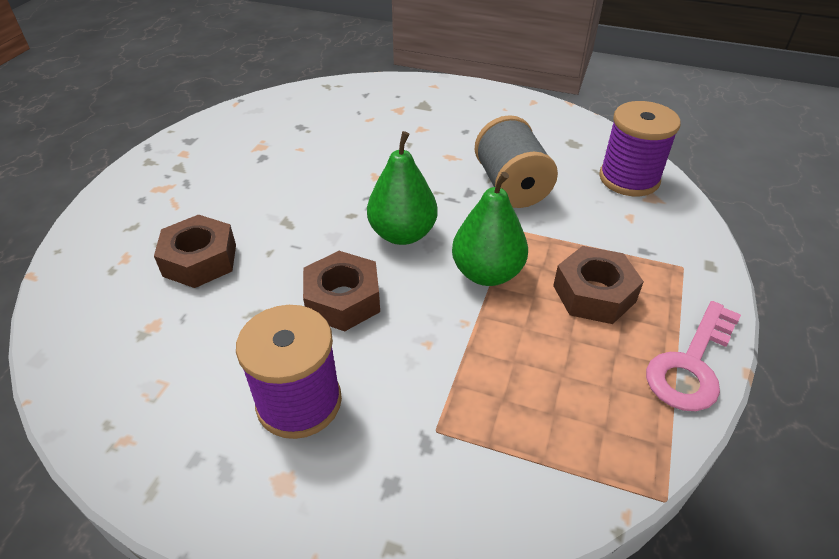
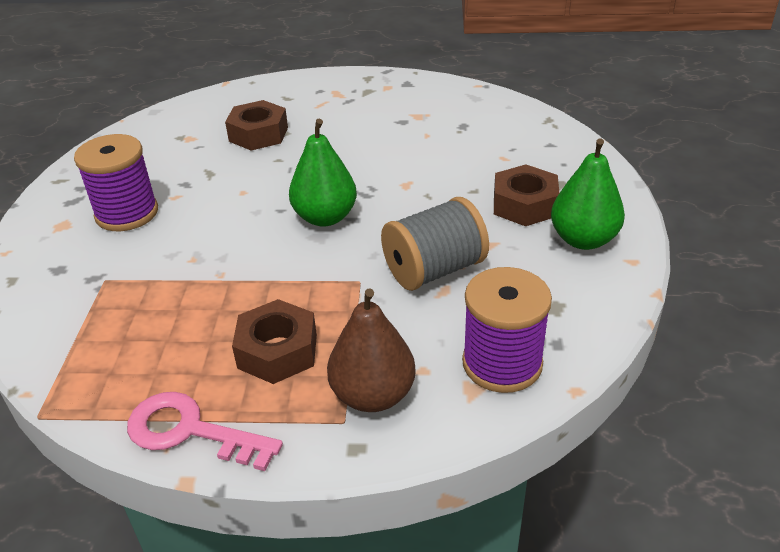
camera: 75 degrees right, 5 degrees down
(343, 300) = (232, 206): brown nut -> brown nut (524, 205)
(487, 273) = (287, 276): green pear -> green pear (583, 239)
(655, 246) = (373, 395): none -> brown pear

